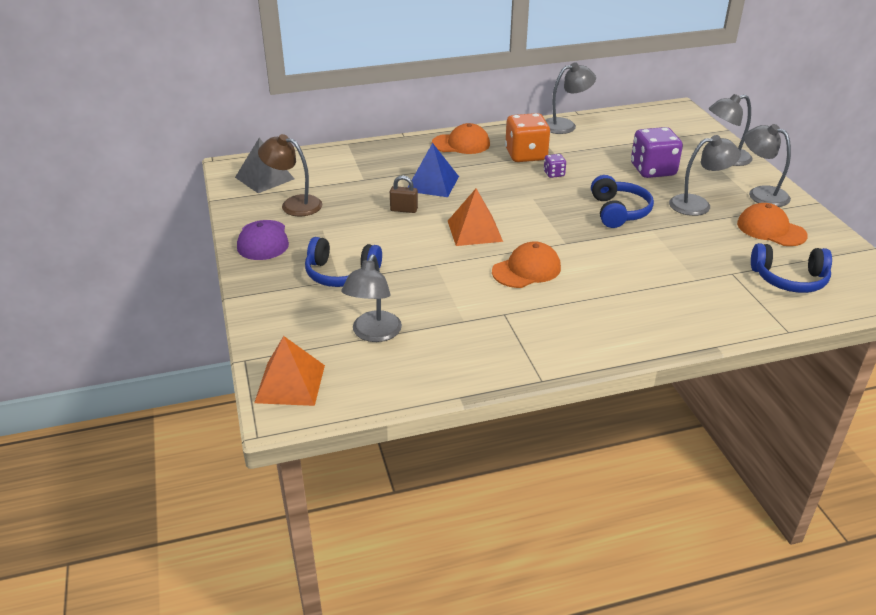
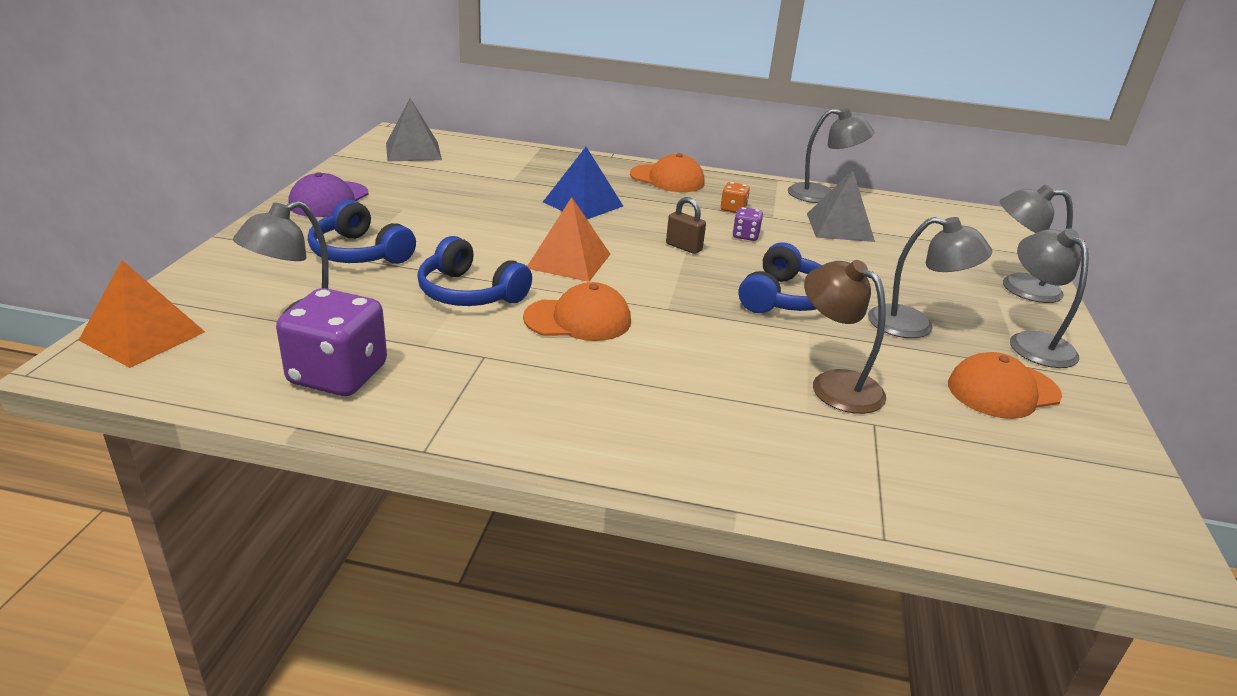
camera: 25 degrees right, 5 degrees down
(294, 204) = (407, 180): brown lamp -> brown lamp (835, 384)
(404, 210) = (515, 217): brown padlock -> brown padlock (683, 247)
(526, 155) = (733, 209): orange dice -> orange dice, size x0.47
(598, 148) = (840, 227): none -> grey pyramid
(653, 170) = (890, 269): purple dice -> purple dice (338, 375)
(771, 229) = (1003, 390): orange cap -> orange cap turned 90 degrees counterclockwise
(789, 279) = (965, 465): blue headphones -> blue headphones (470, 293)

